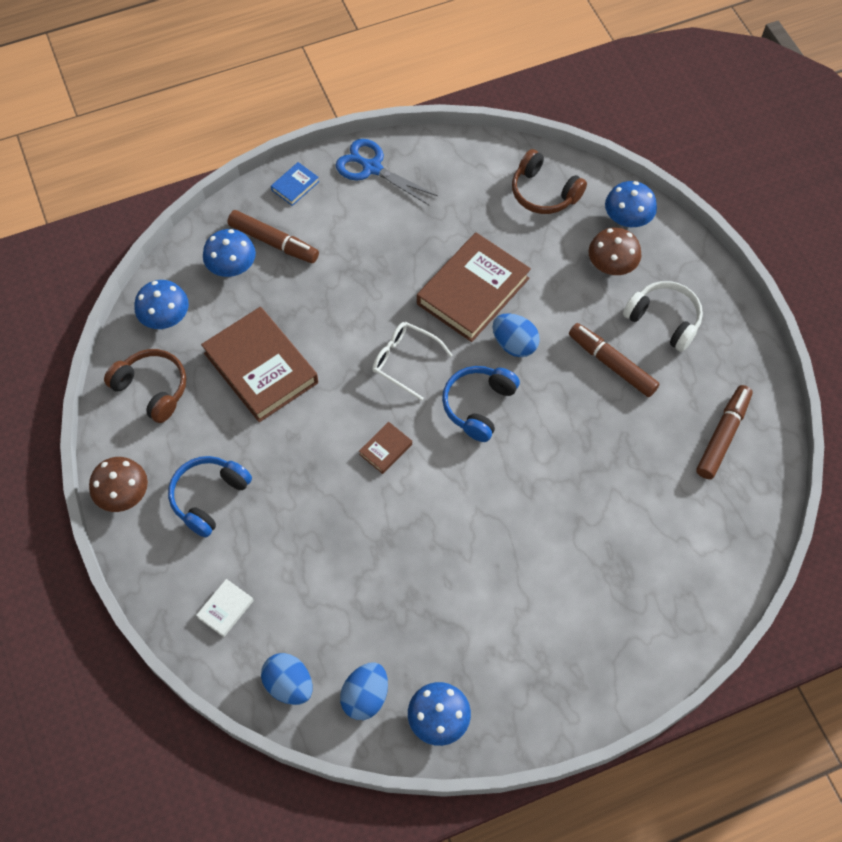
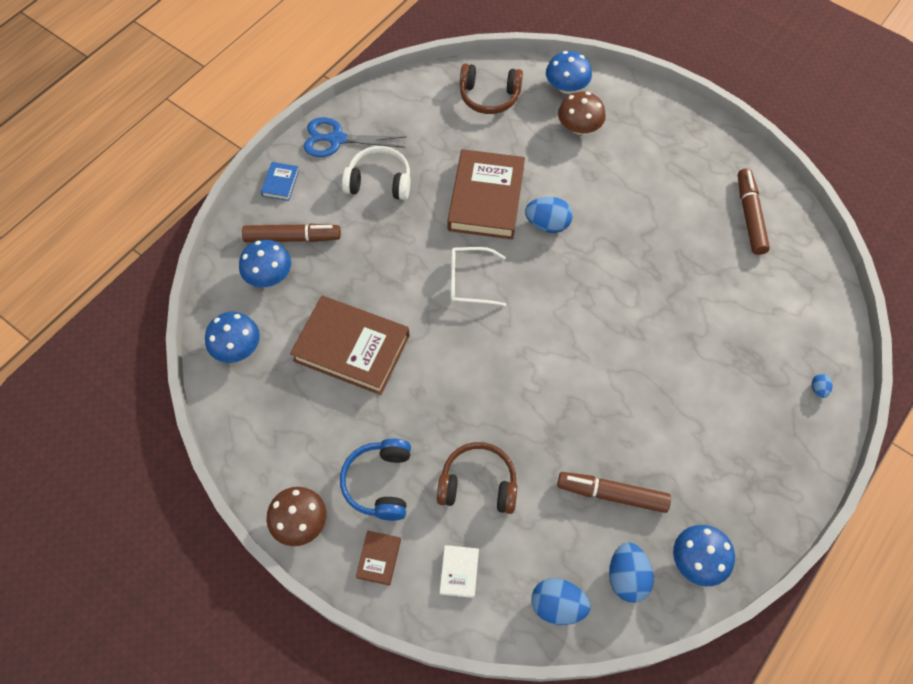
camera: 30 degrees left, 0 degrees up
(152, 389) = (266, 415): brown headphones -> brown headphones (478, 484)
(385, 449) = (502, 361): brown book -> brown book (379, 558)
(478, 405) = (552, 287): blue headphones -> none
(612, 364) = (632, 203): brown marker -> brown marker (612, 494)
(664, 320) = (647, 150): white headphones -> white headphones (379, 181)
(667, 634) = (818, 389): none -> blue egg

